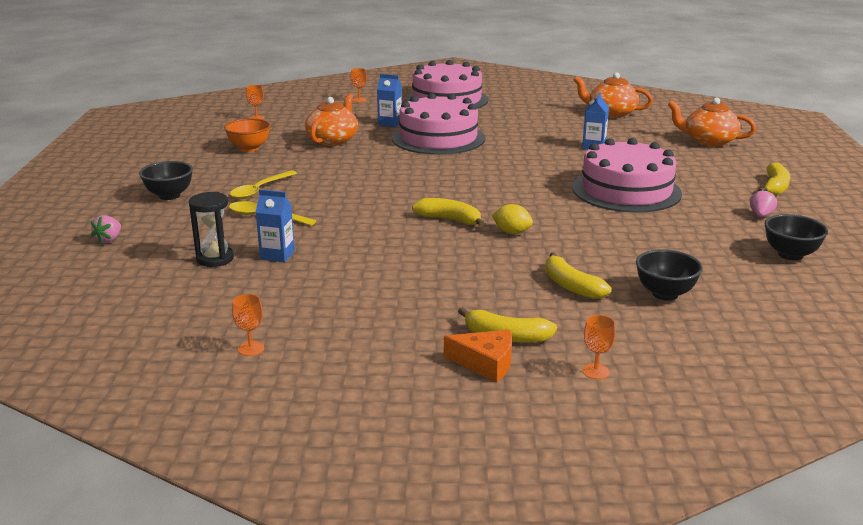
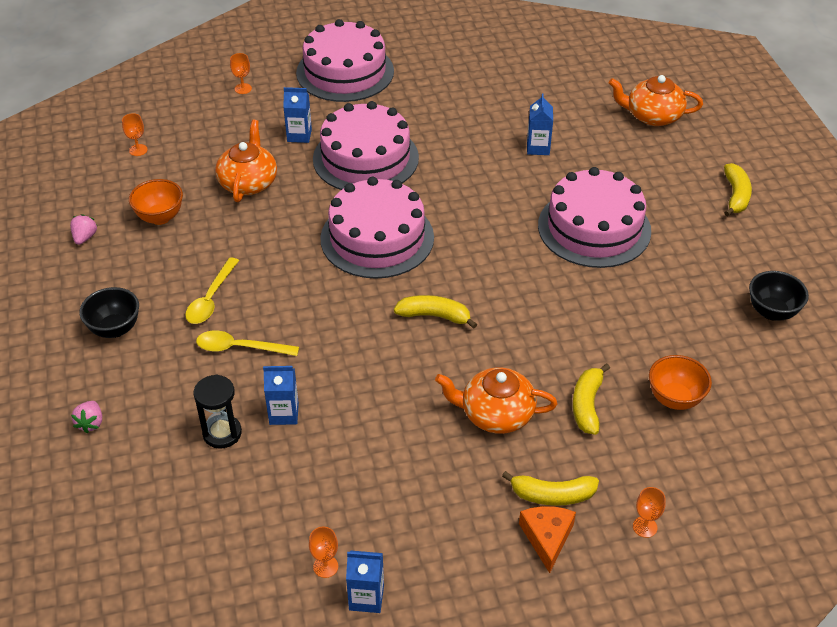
camera: 15 degrees left, 20 degrees up
(277, 374) = (366, 597): none -> blue carton
(423, 176) = (377, 238): none -> pink cake
(485, 363) = (547, 537): orange cheese -> orange cheese turned 90 degrees counterclockwise
(512, 232) = (504, 326): yellow lemon -> none
(571, 286) = (587, 405): yellow banana -> yellow banana turned 60 degrees clockwise
(611, 113) = (537, 73): orange teapot -> orange teapot (496, 414)
(665, 294) = (674, 399): black bowl -> orange bowl
(760, 215) = (732, 249): pink strawberry -> pink strawberry (85, 237)

